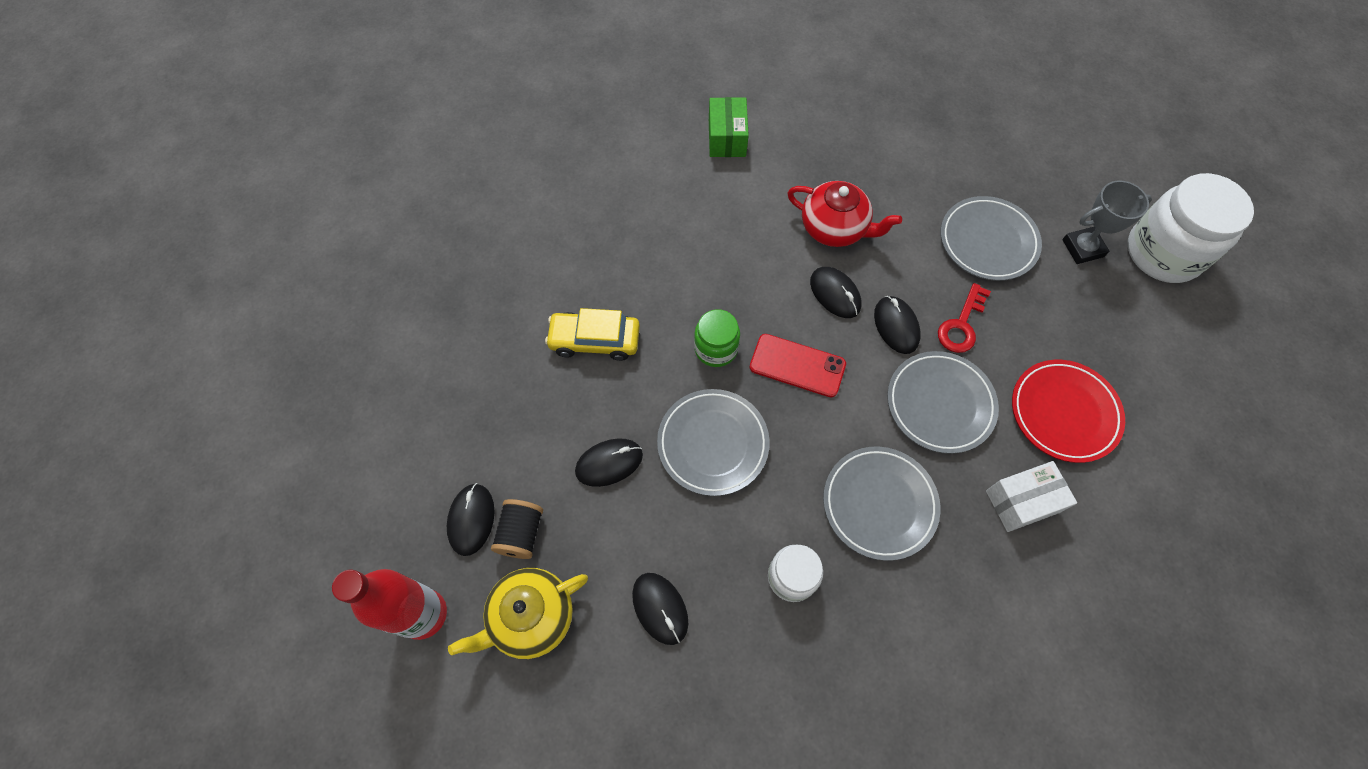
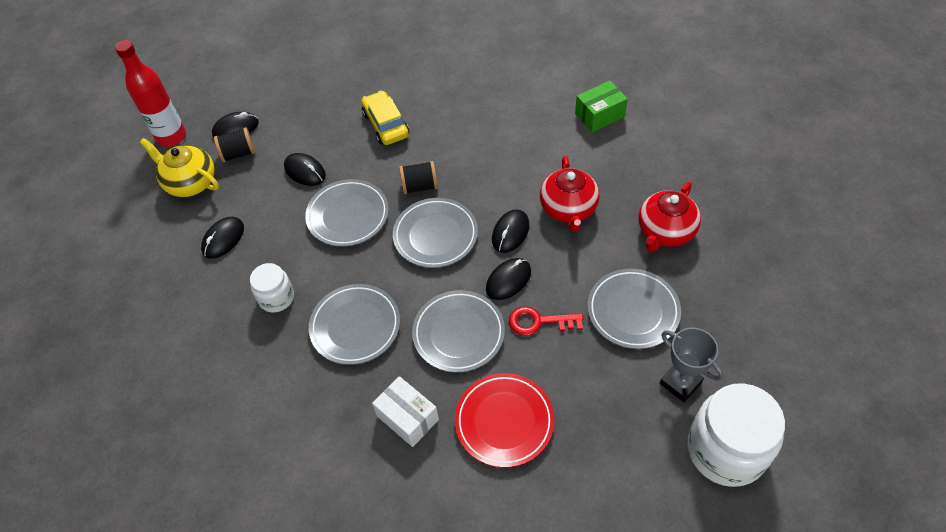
camera: 65 degrees right, 10 degrees down
(716, 348) = (420, 186): green jar -> black spool
(797, 365) = (435, 235): red phone -> grey plate
(909, 167) = (665, 231): none -> red teapot

